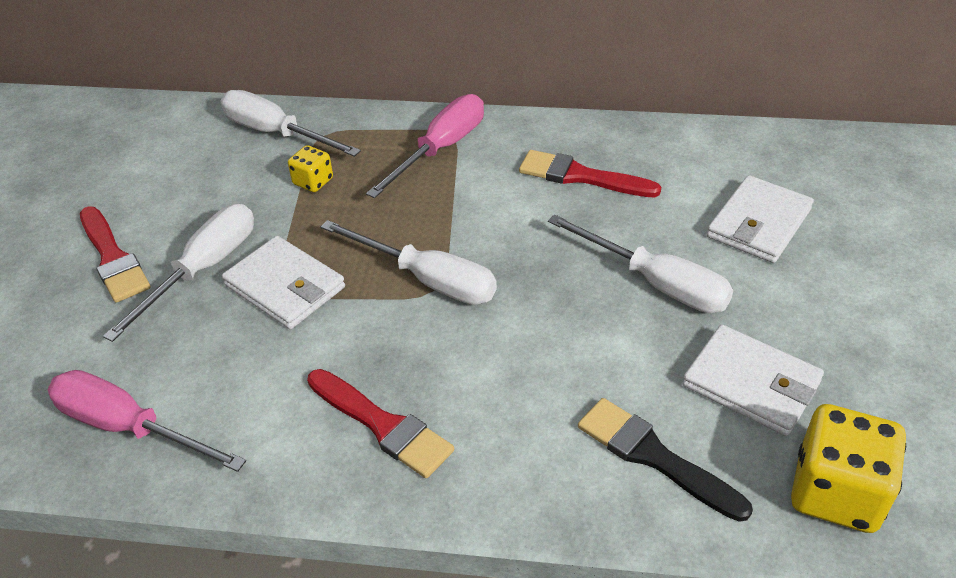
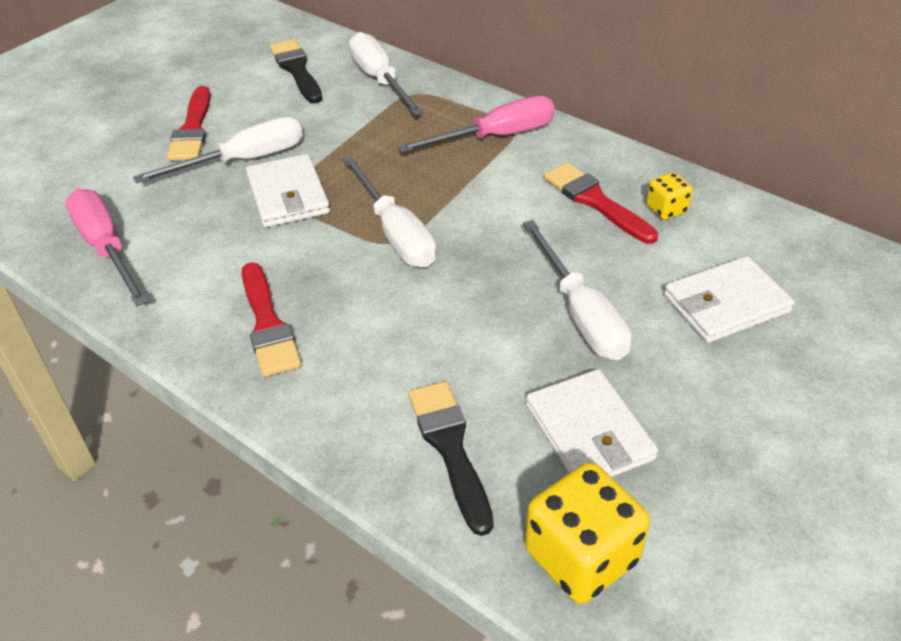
camera: 30 degrees right, 0 degrees up
(176, 153) = (297, 70): none -> black brush
(313, 181) = (375, 126): yellow dice -> yellow dice (666, 209)

